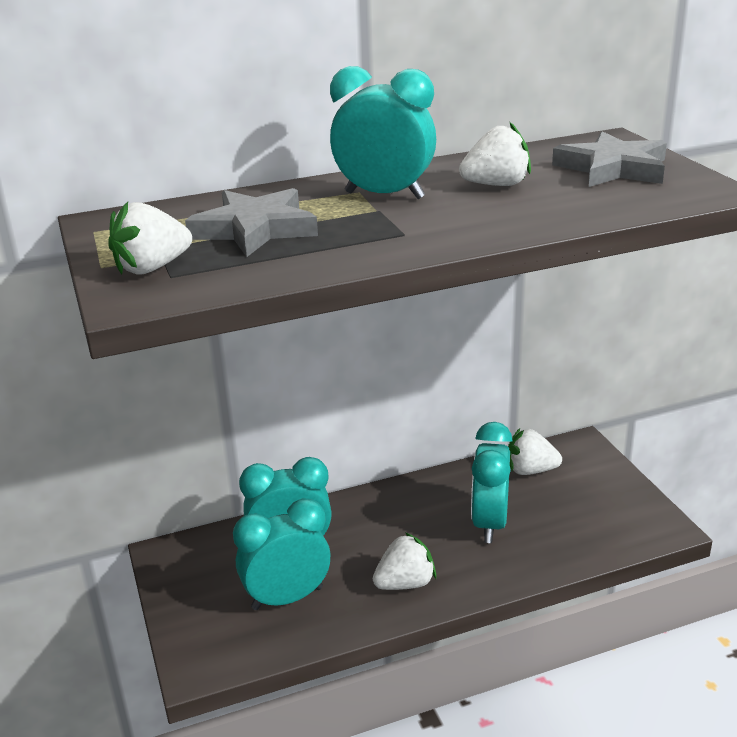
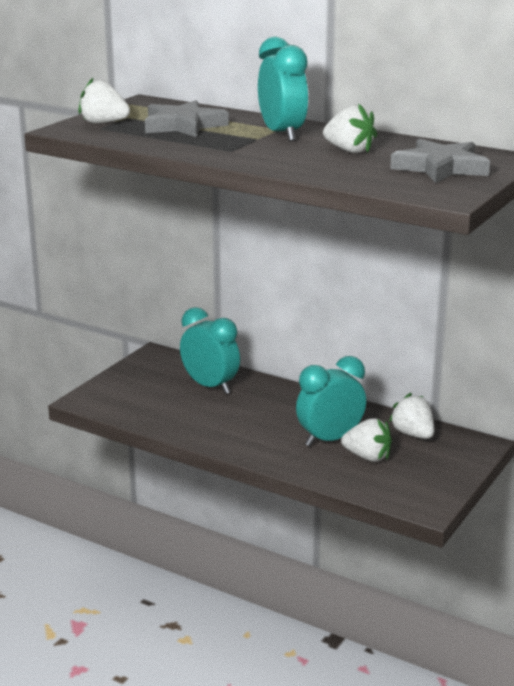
camera: 50 degrees right, 5 degrees down
(287, 598) = (167, 402): turquoise clock -> none
(405, 583) = (230, 432): white strawberry -> white strawberry (367, 457)

